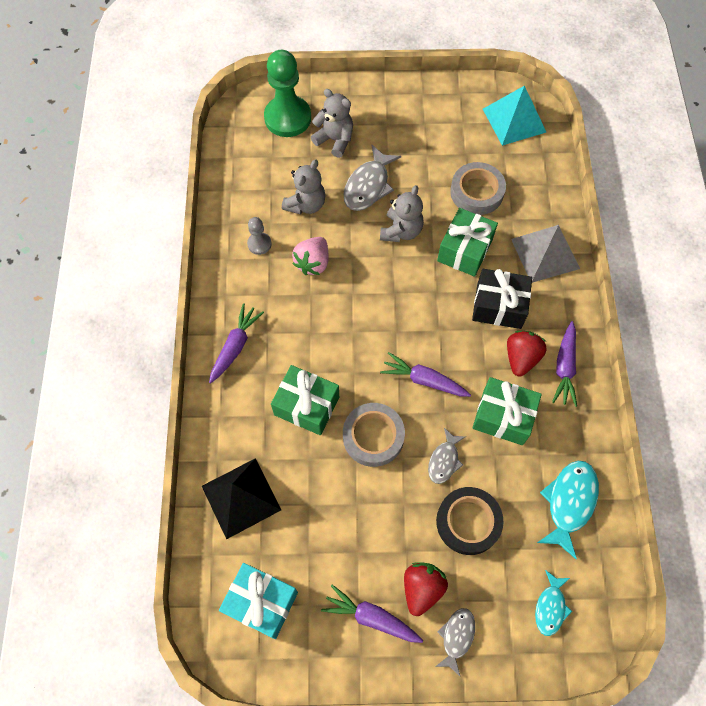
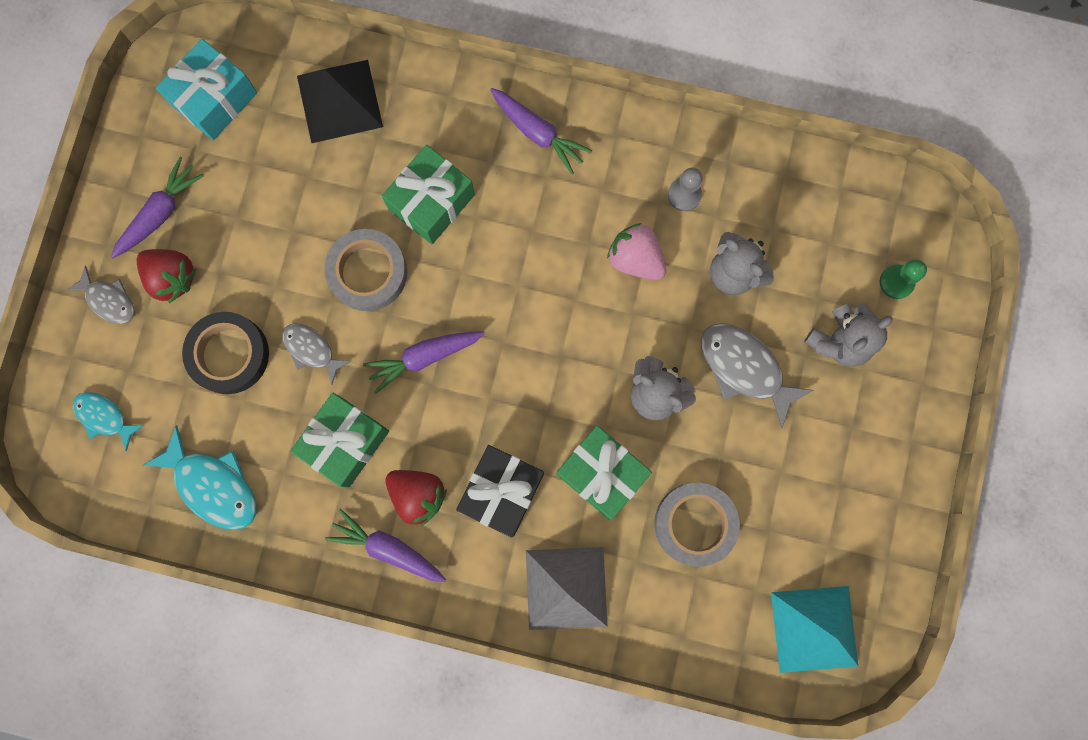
camera: 105 degrees right, 15 degrees up
(288, 118) = (896, 282): green pawn -> green pawn, size x0.47
(424, 380) = (424, 357): purple carrot -> purple carrot turned 150 degrees counterclockwise

